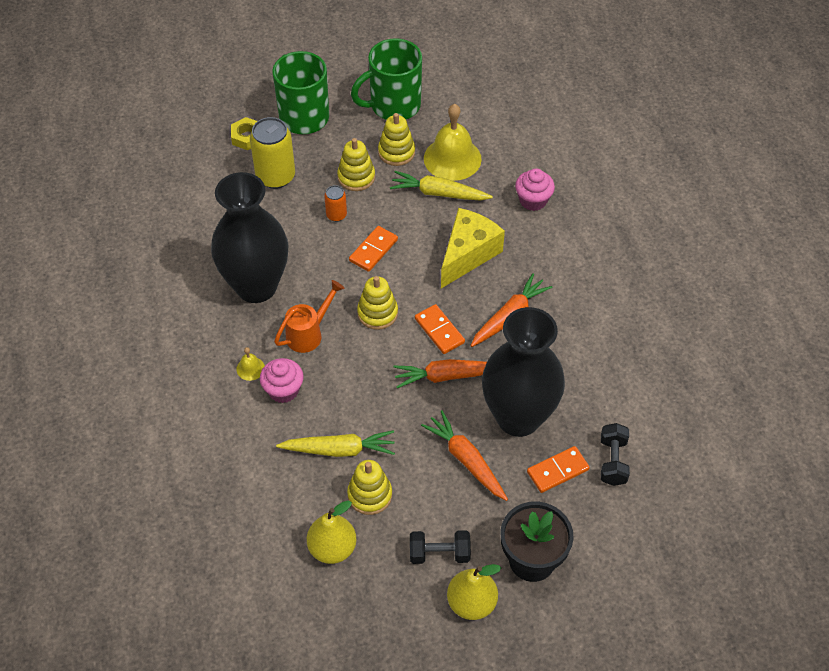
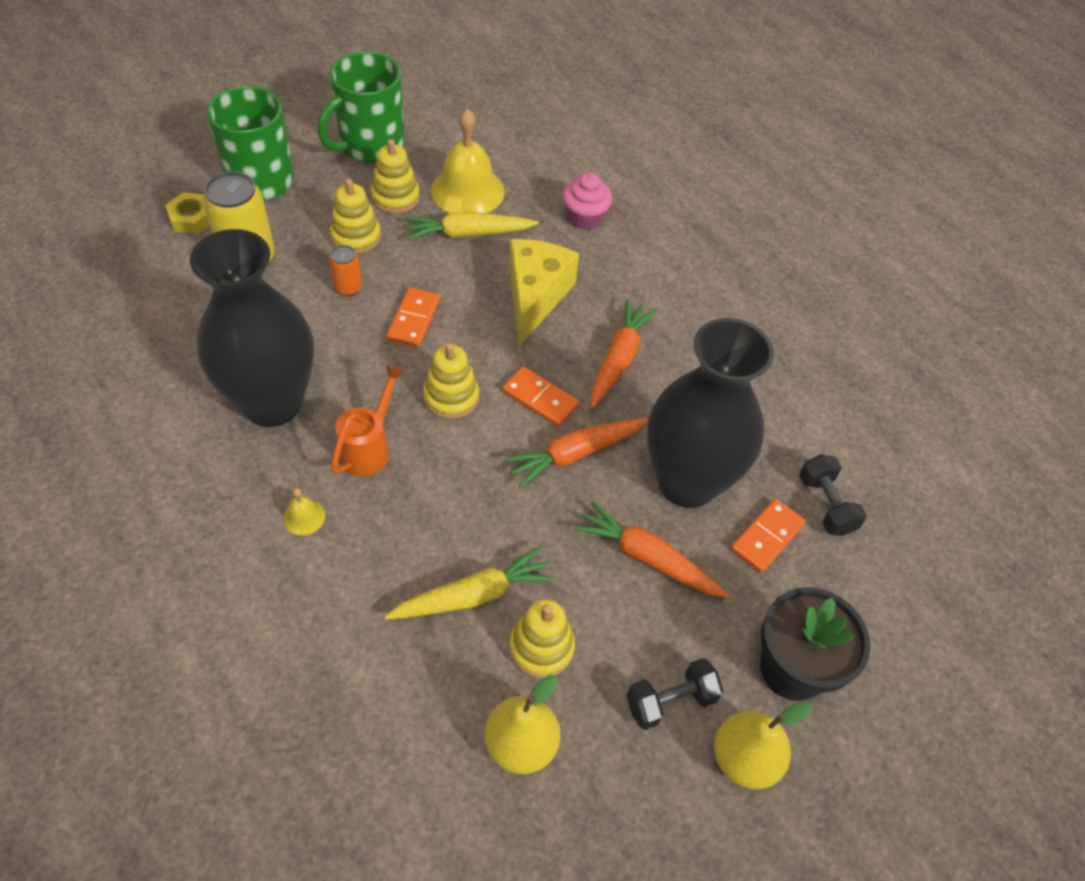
camera: 25 degrees left, 0 degrees up
(283, 390) = (362, 534): pink cupcake -> none

